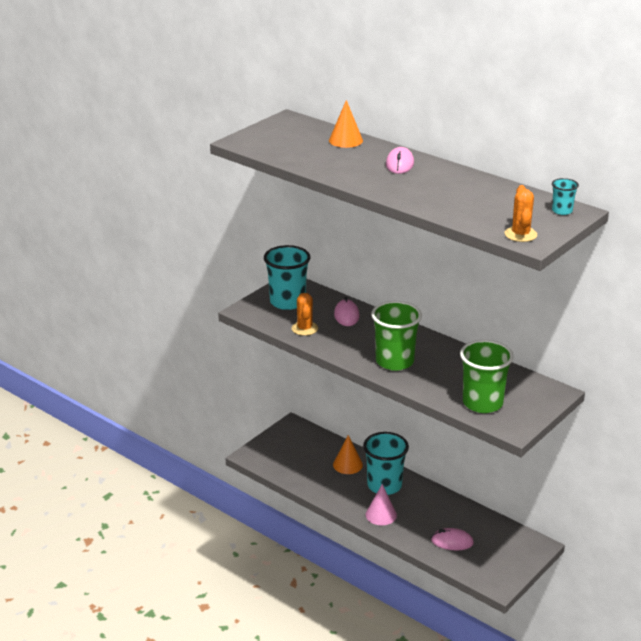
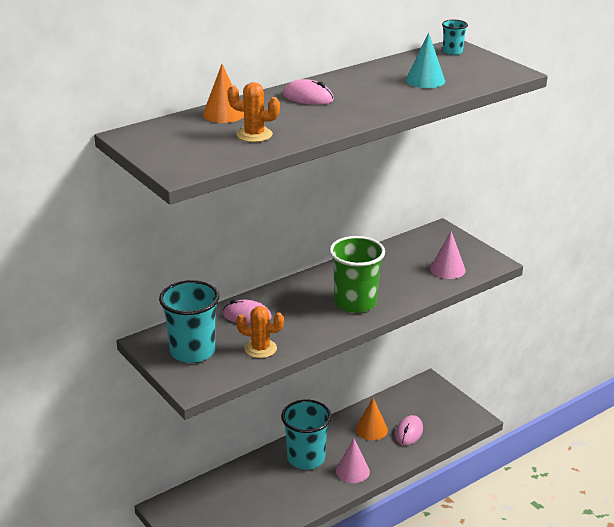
camera: 75 degrees left, 0 degrees up
(347, 464) = (259, 478): orange cone -> orange cone (371, 429)
(476, 205) = (425, 80): none -> turquoise cone
(482, 403) = (447, 269): green cup -> pink cone
(520, 234) = (496, 73): orange cactus -> orange cactus (254, 135)

